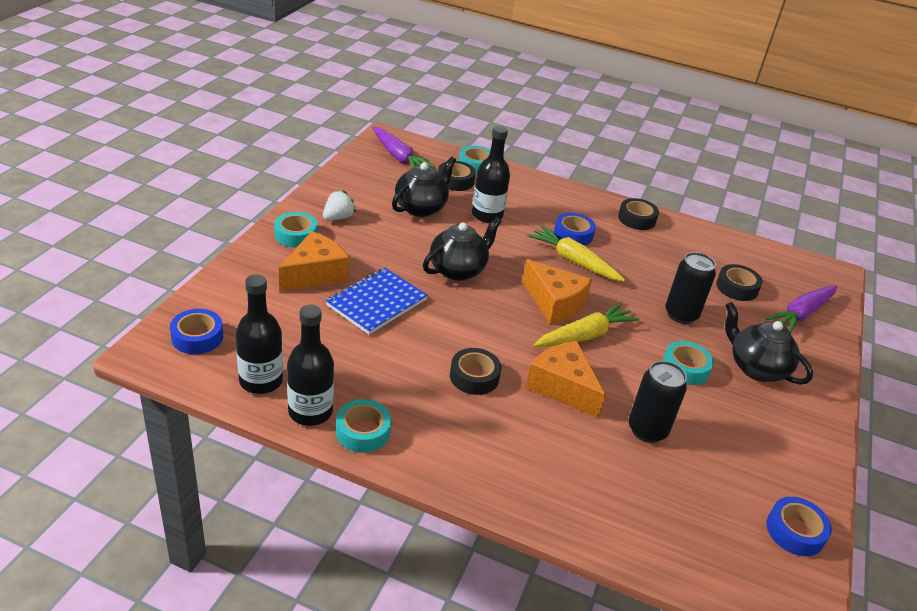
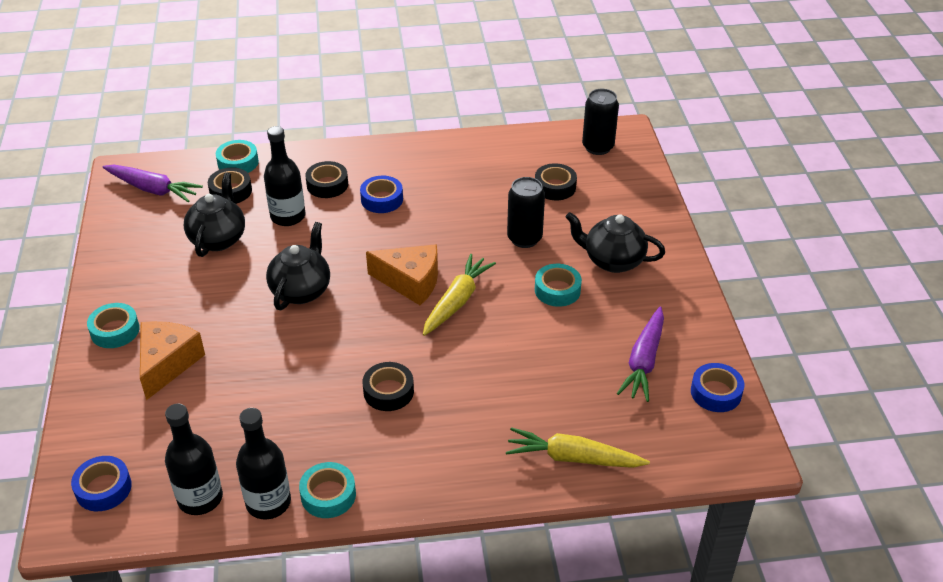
camera: 25 degrees left, 5 degrees up
(338, 218) = (143, 290): white strawberry -> none
(376, 302) = (249, 363): blue notebook -> none
(562, 387) = (469, 362): orange cheese -> none
(573, 261) = (400, 228): yellow carrot -> yellow carrot (573, 458)
(636, 219) = (428, 154): black tape -> black tape (327, 185)
(647, 430) = (560, 365): black can -> black can (598, 147)
(801, 314) = (620, 188): purple carrot -> purple carrot (644, 361)

